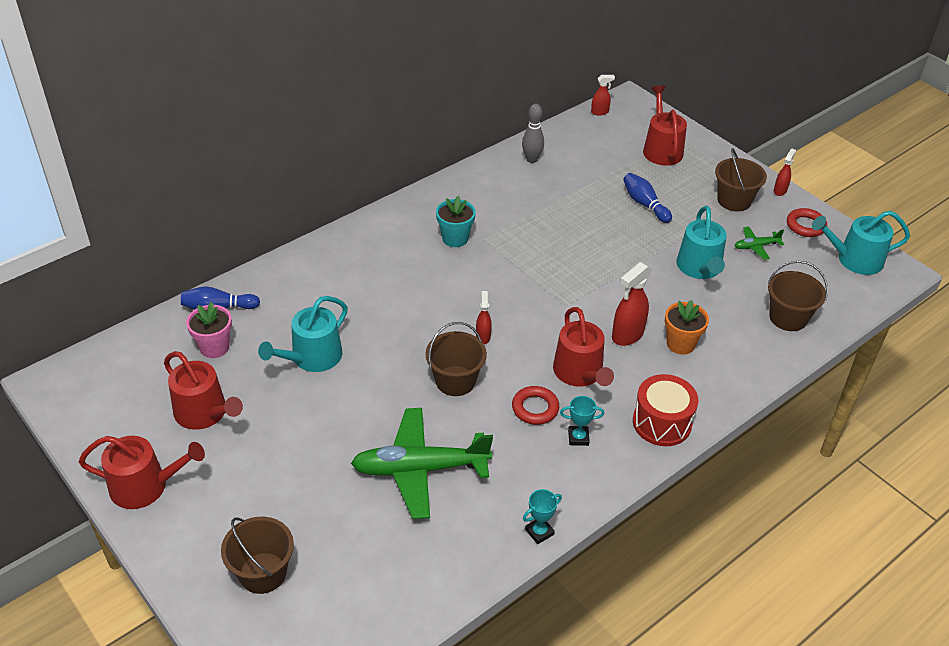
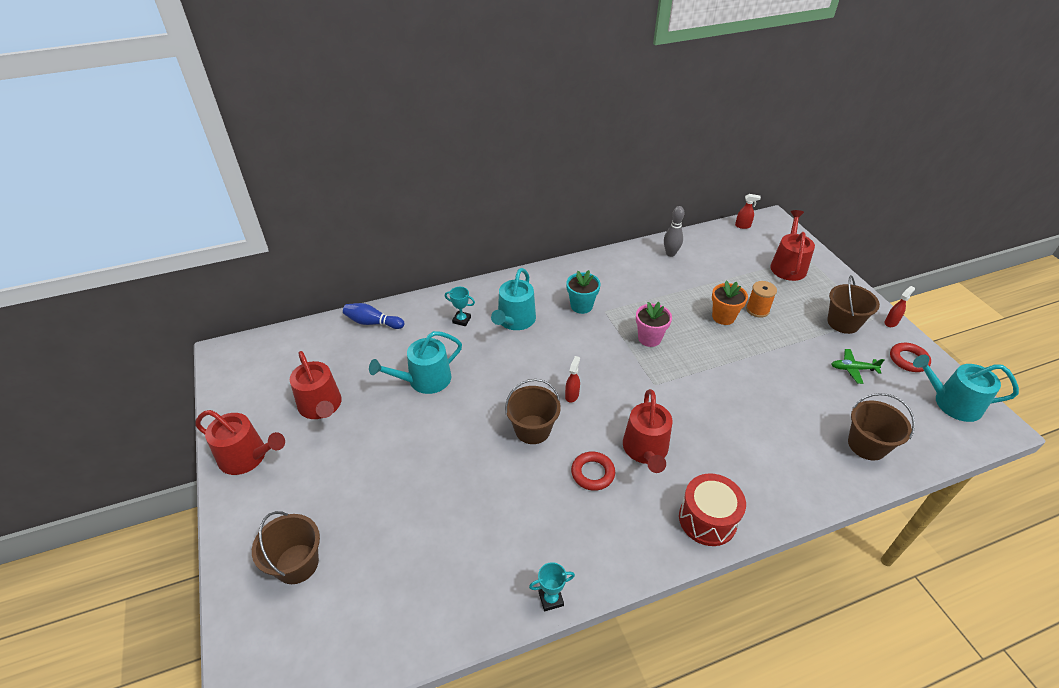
camera: 20 degrees right, 0 degrees up
(214, 347) = (355, 353): pink flower pot -> pink flower pot (649, 338)
(419, 469) = (468, 504): green plane -> none
(578, 438) = (622, 513): turquoise trophy -> turquoise trophy (461, 320)
(627, 335) = (702, 425): red spray bottle -> none
(644, 204) = (757, 310): blue bowling pin -> orange spool
(680, 344) = (750, 445): orange flower pot -> orange flower pot (723, 317)
(700, 268) = (791, 377): turquoise watering can -> turquoise watering can (514, 320)

